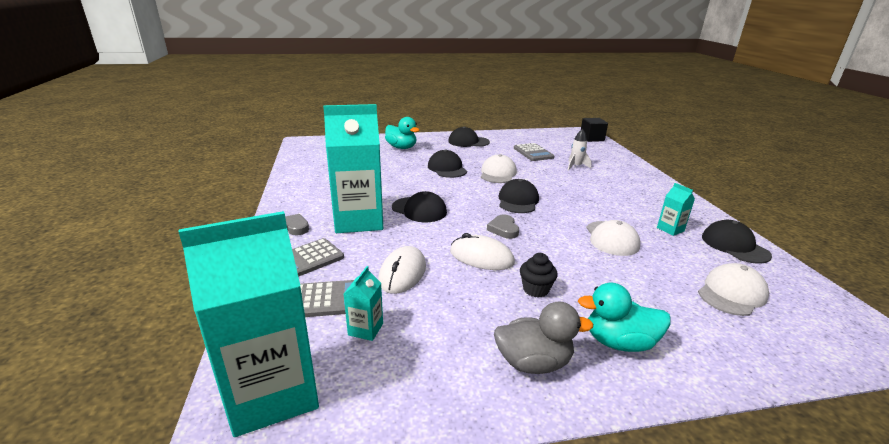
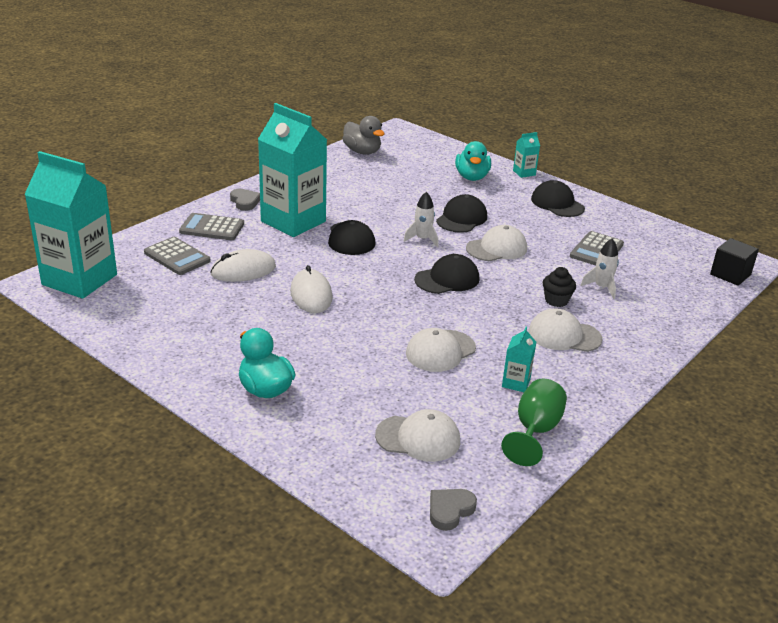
camera: 50 degrees right, 5 degrees up
(365, 329) = (163, 284): turquoise carton -> turquoise carton (524, 173)
(456, 188) = (422, 239): none -> white rocket
(503, 229) = (375, 290): grey heart -> grey heart (450, 510)
(533, 362) = (199, 358): grey duck -> grey duck (362, 152)
(535, 289) = (293, 334): black cupcake -> black cupcake (556, 300)
(621, 195) = (564, 335): none -> white cap
(734, 246) = (535, 431): black cap -> green goblet

